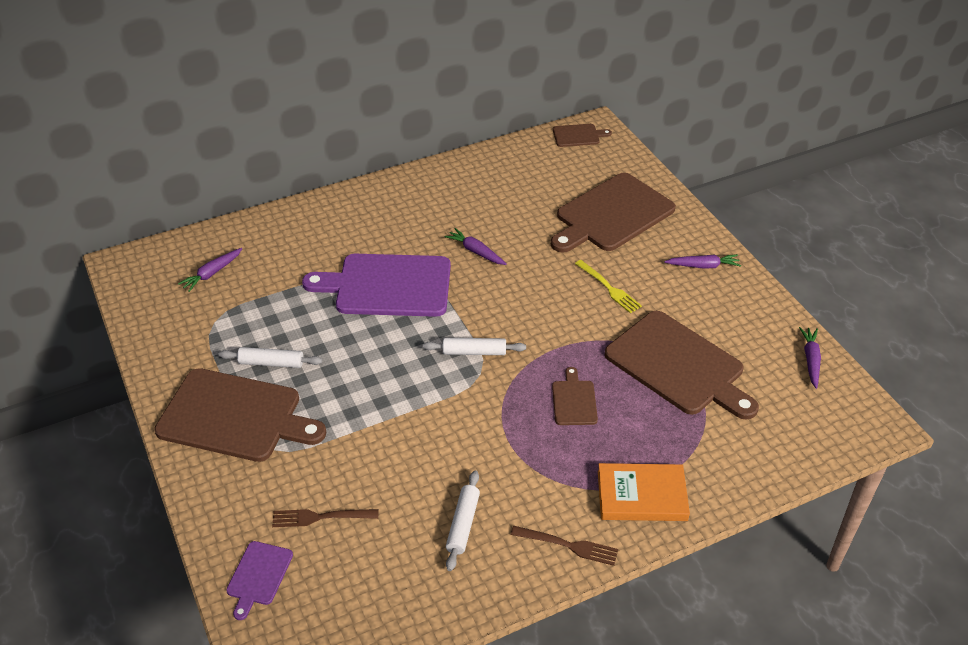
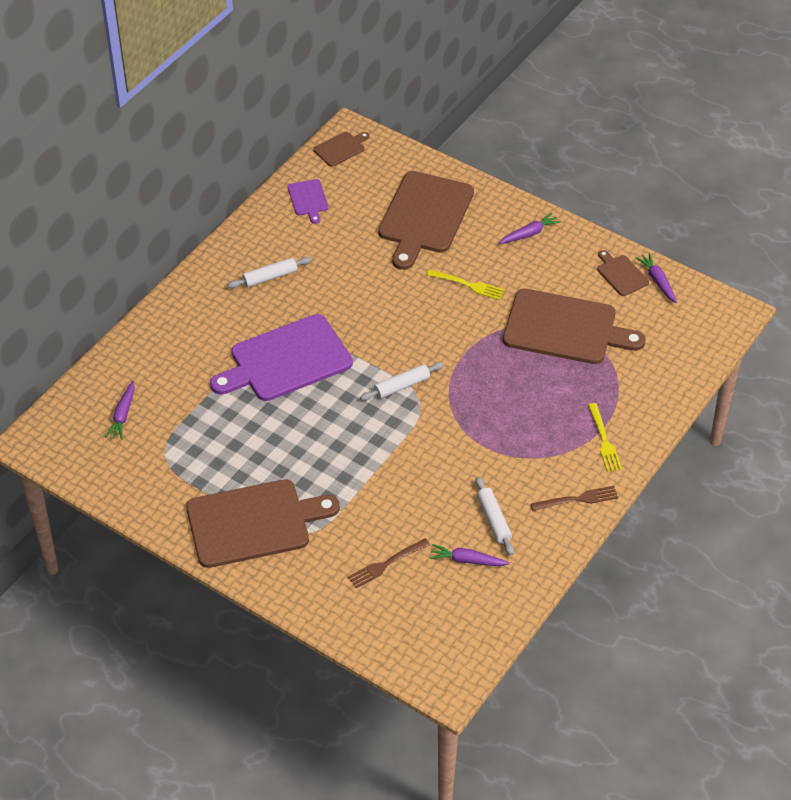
camera: 30 degrees left, 5 degrees up
(258, 576) = (375, 625): purple cutting board -> purple cutting board (308, 199)
(271, 363) = (245, 468): white rolling pin -> white rolling pin (270, 277)
(476, 251) = (336, 298): purple carrot -> purple carrot (467, 560)
(574, 401) = (507, 391): brown cutting board -> brown cutting board (621, 274)
(642, 495) = (604, 440): orange book -> yellow fork

